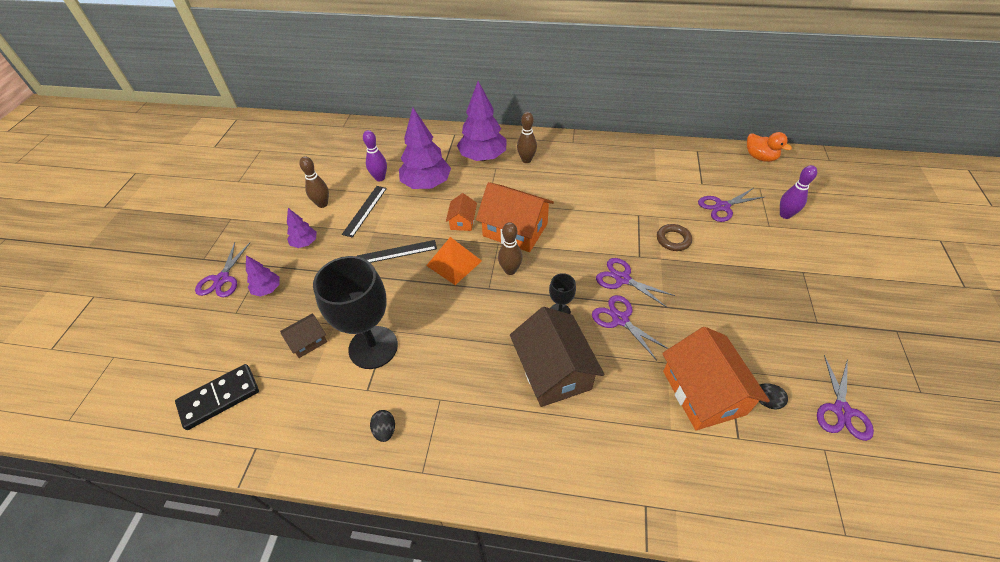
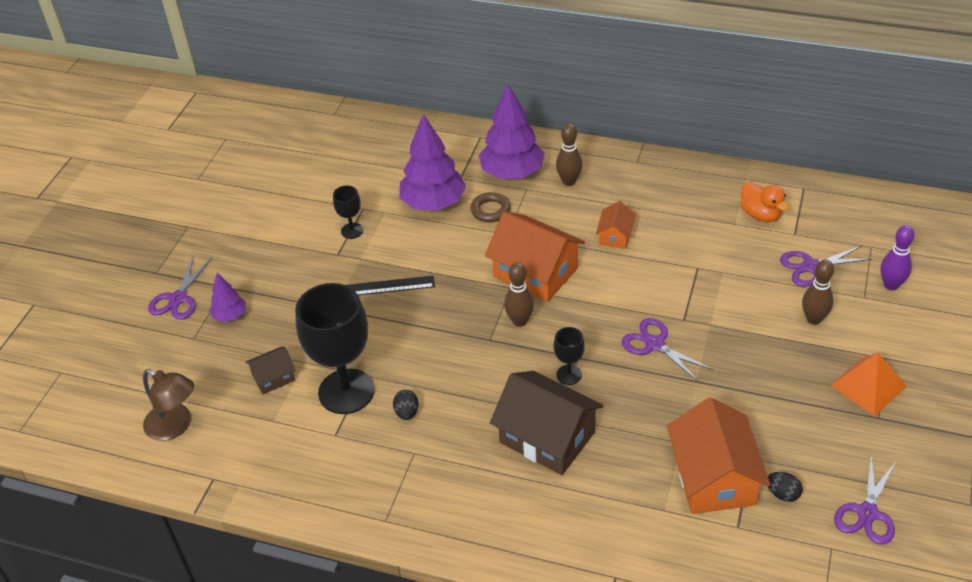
camera: 10 degrees right, 5 degrees down
(219, 398) = (175, 426): black domino -> brown lamp
(305, 243) = (276, 265): purple tree -> none
(322, 204) = (300, 218): brown bowling pin -> brown bowling pin (813, 319)
(365, 210) = (352, 231): black ruler -> black goblet
(380, 178) = (375, 190): purple bowling pin -> none
(385, 430) = (350, 477): black egg -> black egg (407, 412)
(454, 263) = (452, 306): orange pyramid -> orange pyramid (868, 386)
(462, 221) = (471, 255): orange house -> orange house (615, 235)
(553, 370) = (547, 437): brown house -> brown house turned 45 degrees counterclockwise
(620, 319) = (639, 390): purple scissors -> none
(673, 240) = (733, 303): brown ring -> brown ring (490, 210)
(760, 157) = (887, 204): orange duck -> orange duck (761, 215)

